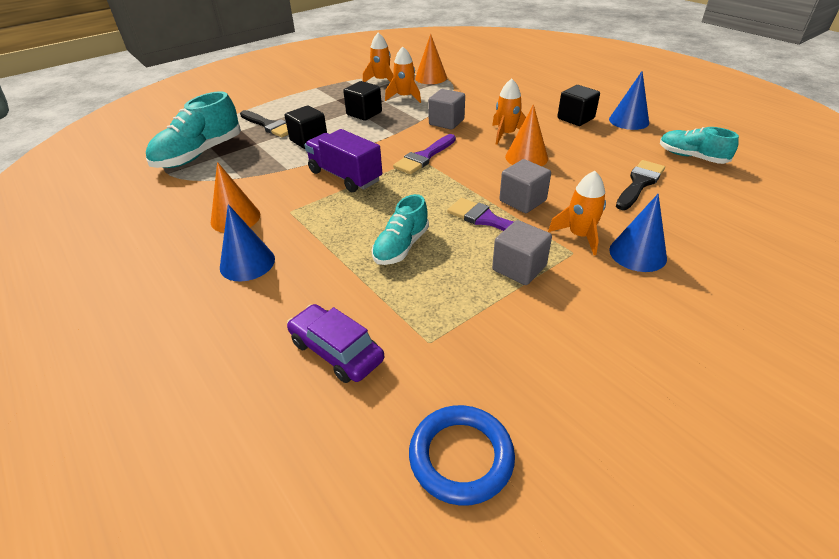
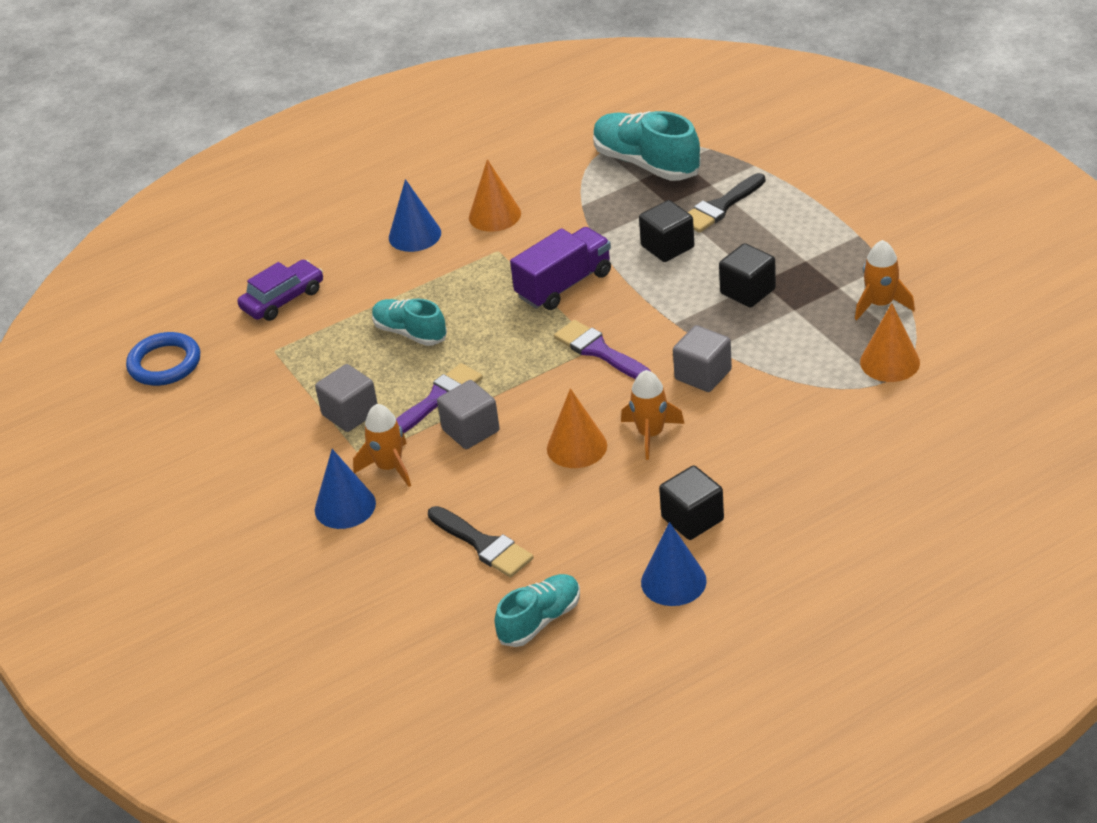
camera: 100 degrees right, 0 degrees up
(405, 97) = (805, 332): orange rocket -> none

